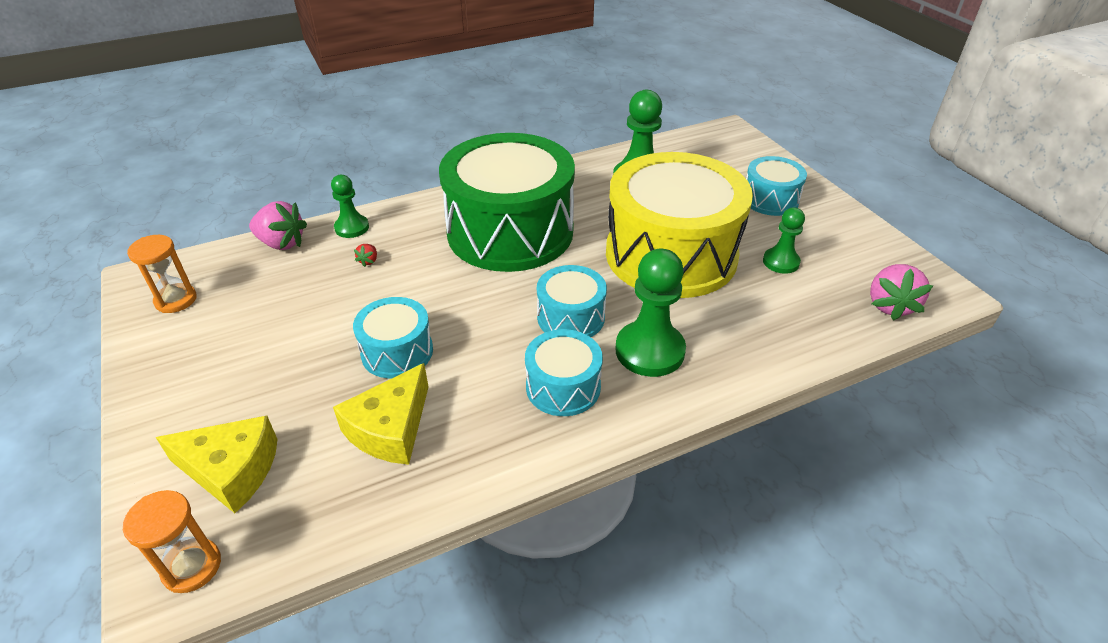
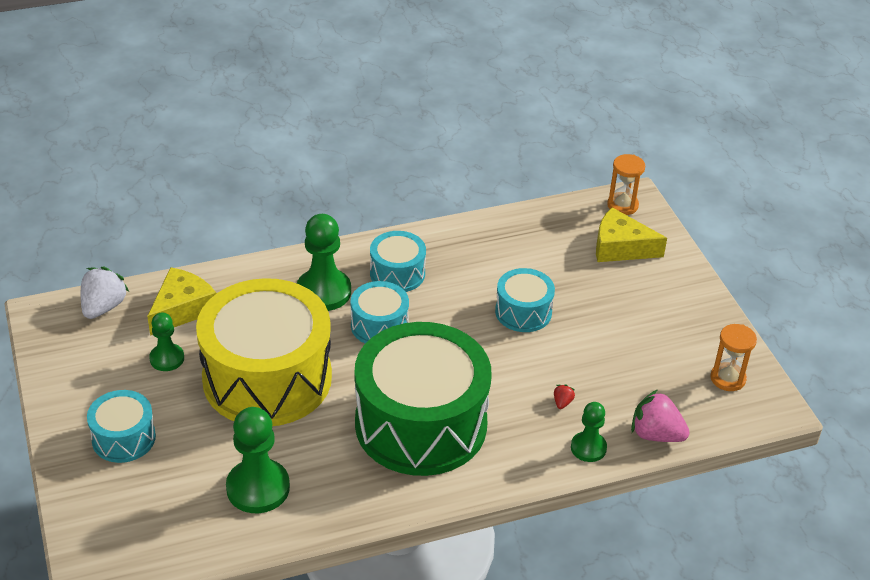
camera: 175 degrees left, 0 degrees up
(390, 428) = (521, 260): yellow cheese -> yellow cheese (182, 309)
(890, 305) = (103, 307): pink strawberry -> white strawberry

